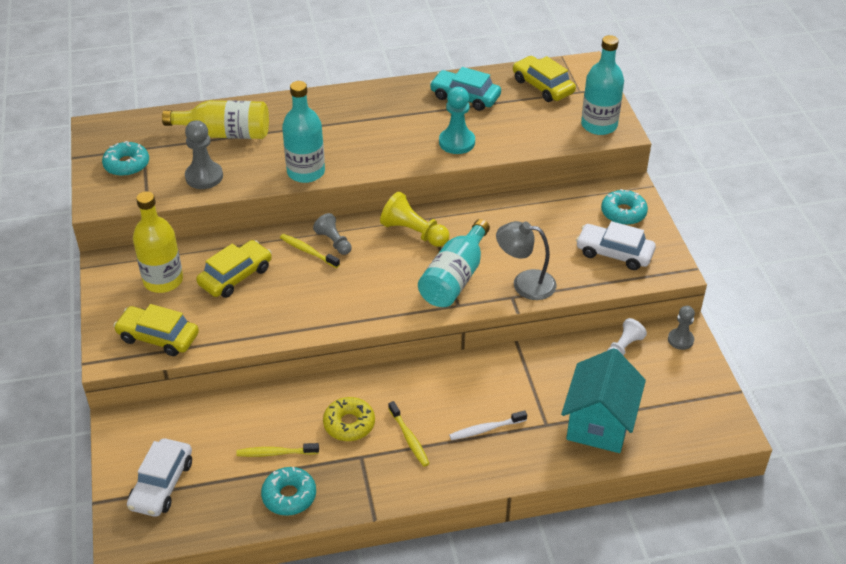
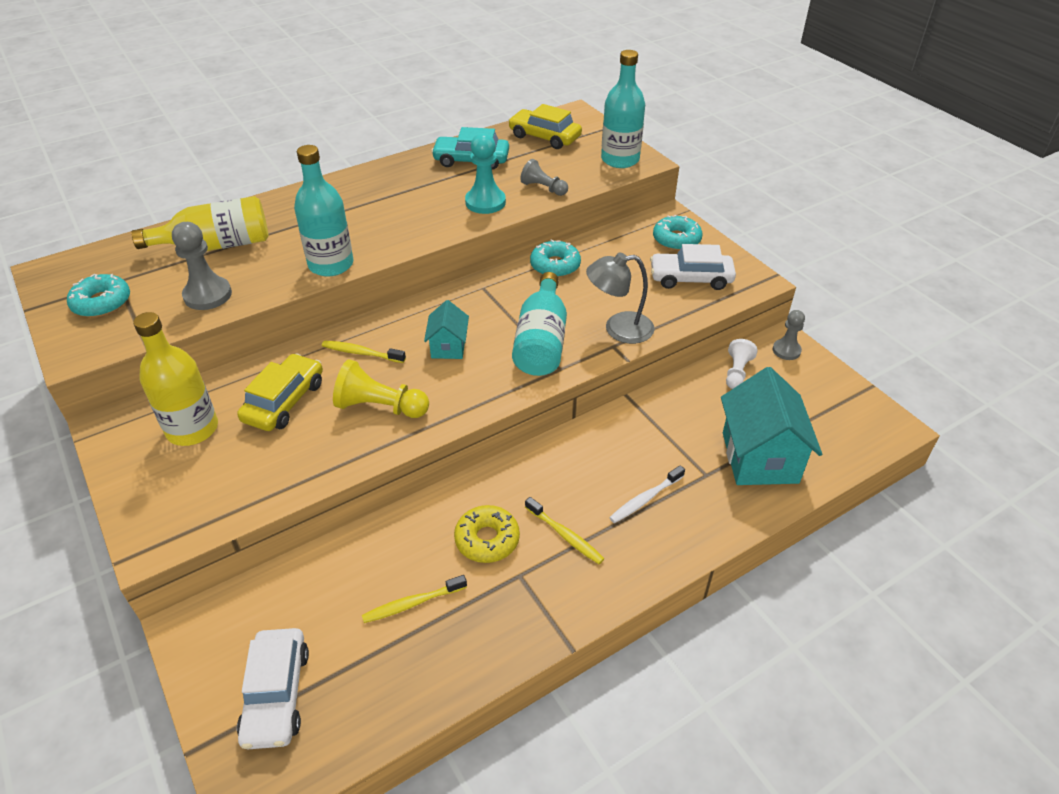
camera: 20 degrees left, 0 degrees up
(158, 337) = (210, 500): yellow car -> none
(289, 496) = (453, 654): turquoise donut -> turquoise donut (555, 265)
(334, 242) = (387, 336): grey pawn -> grey pawn (543, 188)
(377, 263) = (448, 347): none -> turquoise house
(414, 232) = (473, 306): yellow pawn -> yellow pawn (380, 407)

